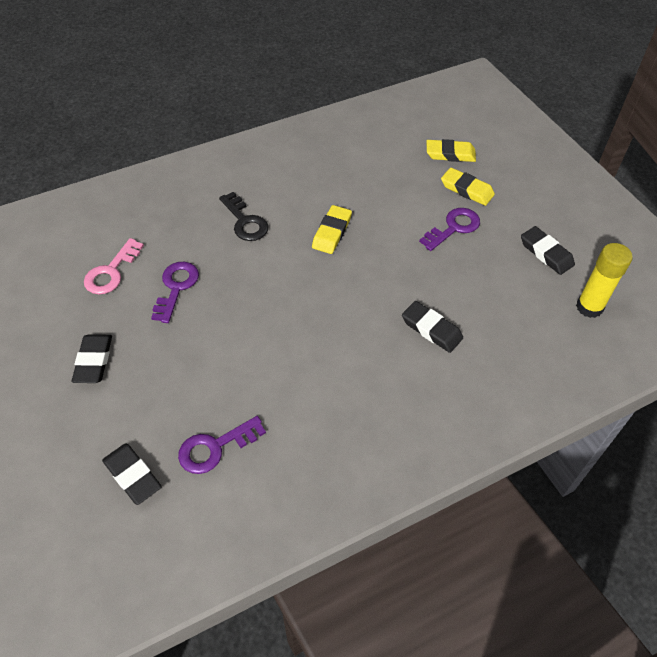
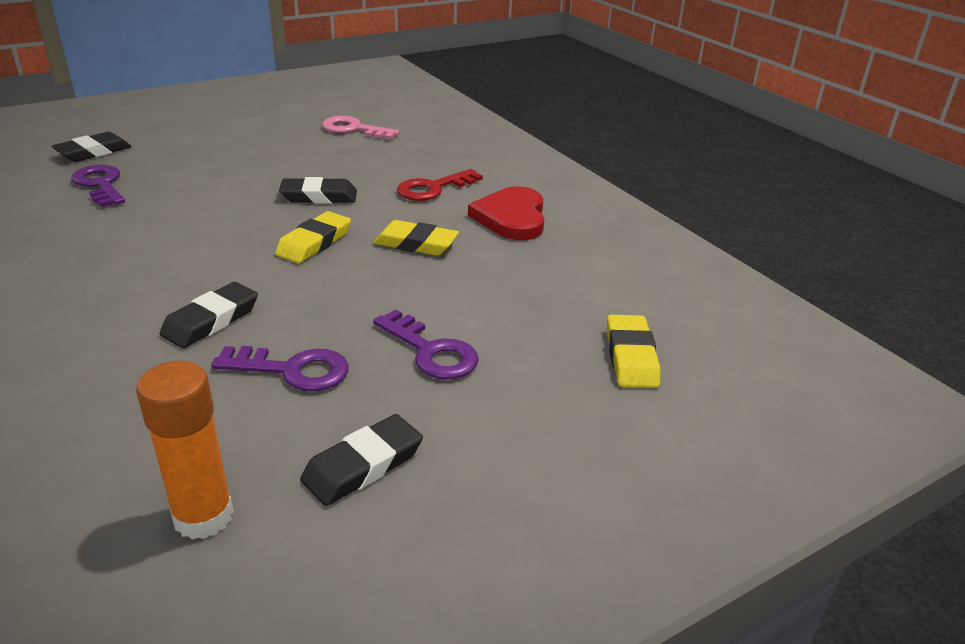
camera: 85 degrees right, 20 degrees down
(94, 361) = (237, 130): black eraser -> black eraser (319, 196)
(176, 287) = (327, 158): purple key -> purple key (293, 370)
(245, 221) = (433, 188): black key -> red key
(295, 184) = (511, 217): none -> red heart
(466, 190) = (534, 371): yellow eraser -> yellow eraser (314, 243)
(589, 307) = (203, 517): yellow glue stick -> orange glue stick

